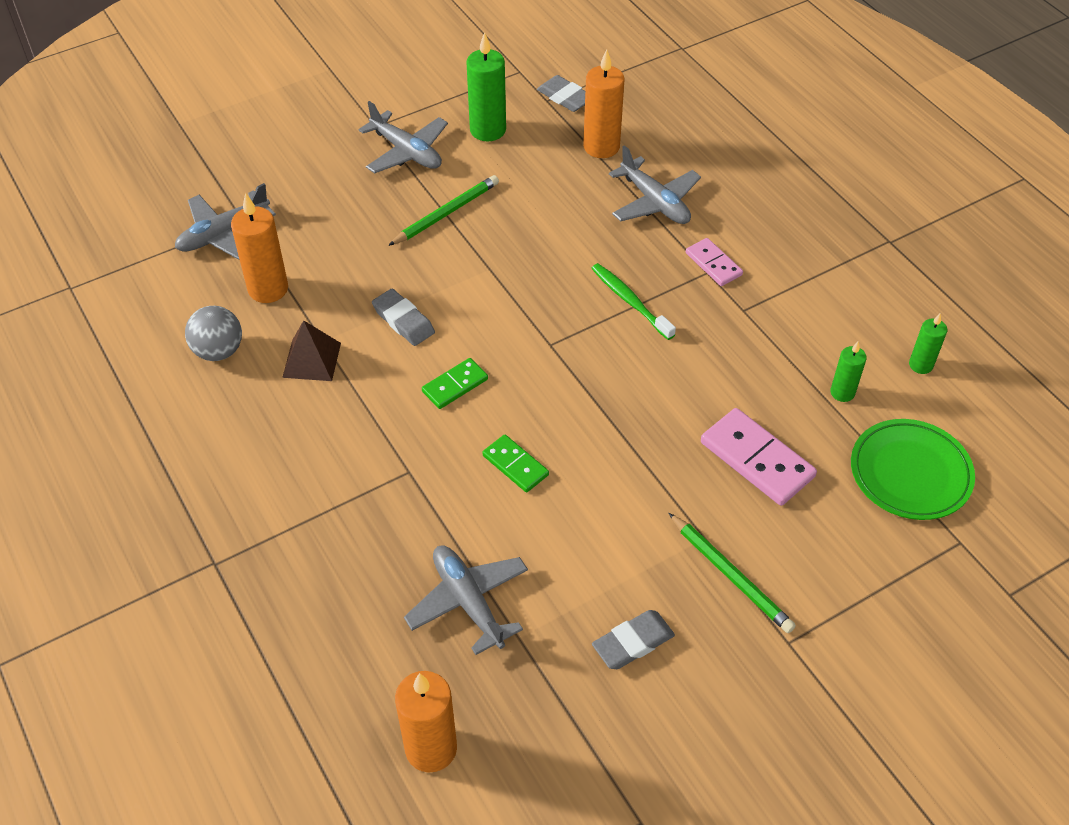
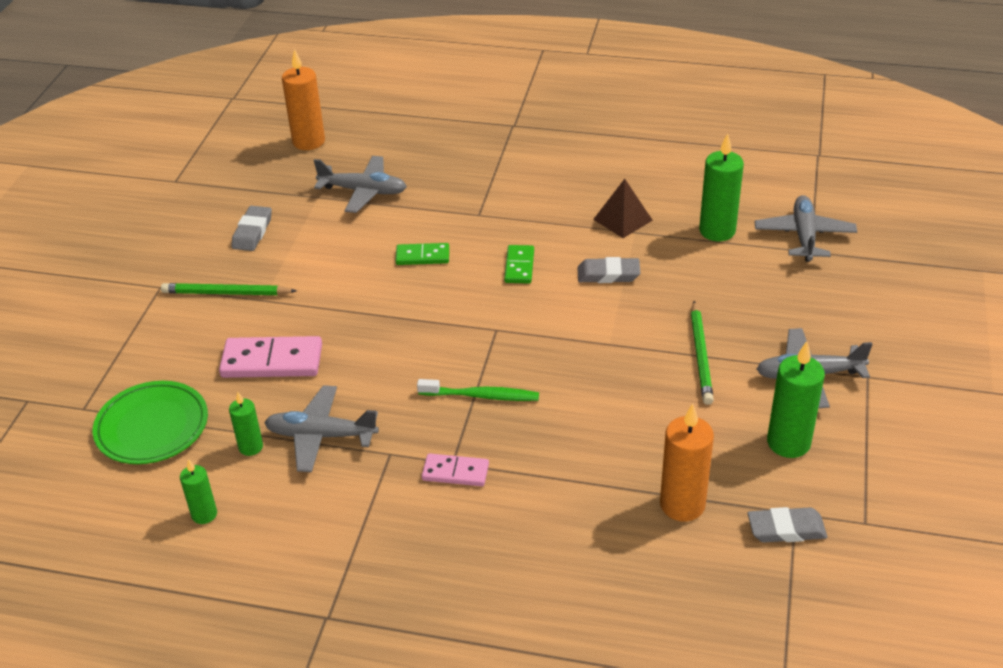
camera: 135 degrees right, 10 degrees down
(218, 351) = (680, 187): grey ball -> none
(268, 289) = (717, 231): orange candle -> green candle
(654, 202) = (569, 489): grey plane -> grey plane (321, 436)

